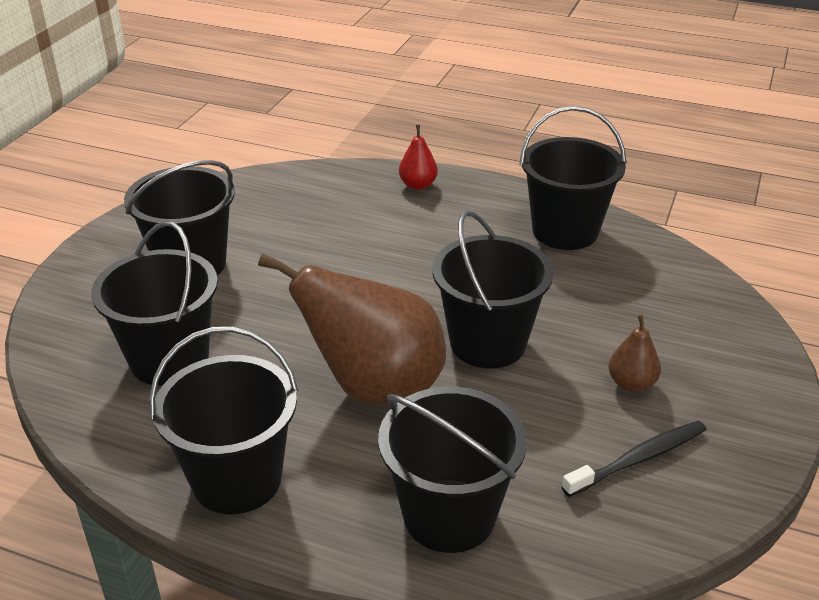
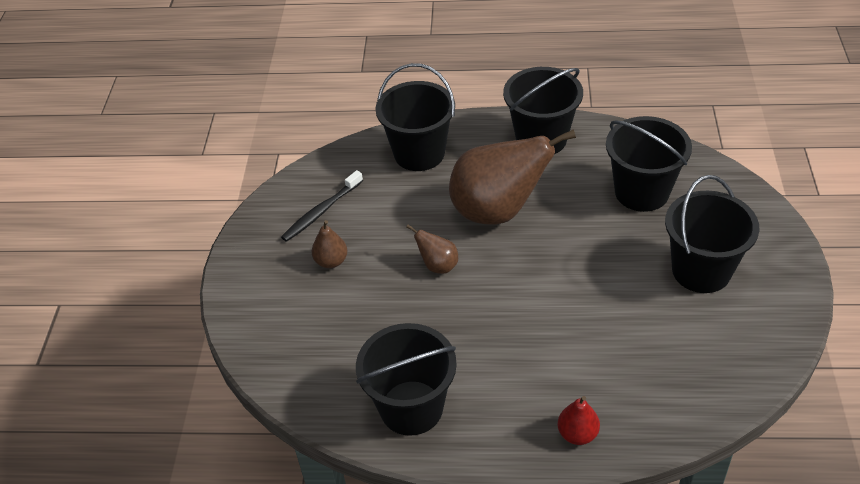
camera: 165 degrees right, 10 degrees up
(487, 343) = (438, 266): black bucket -> brown pear

